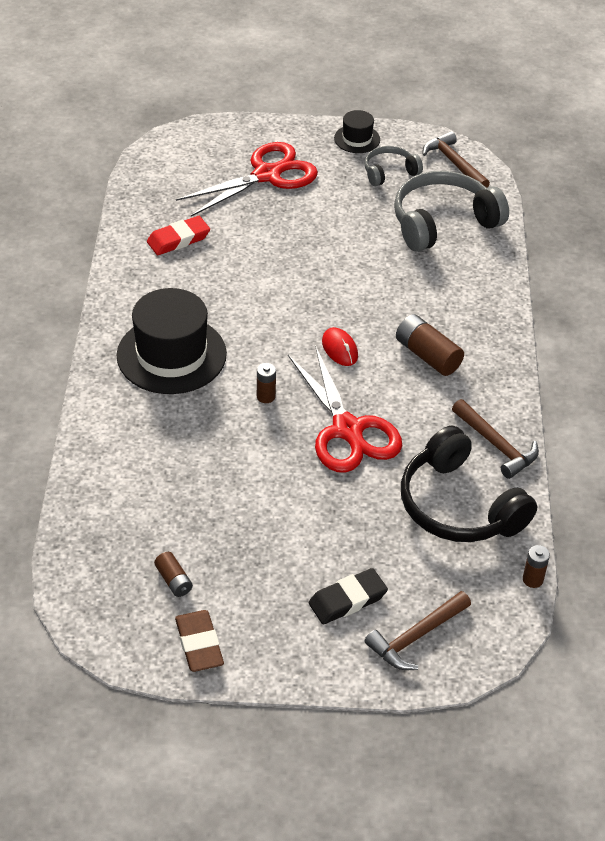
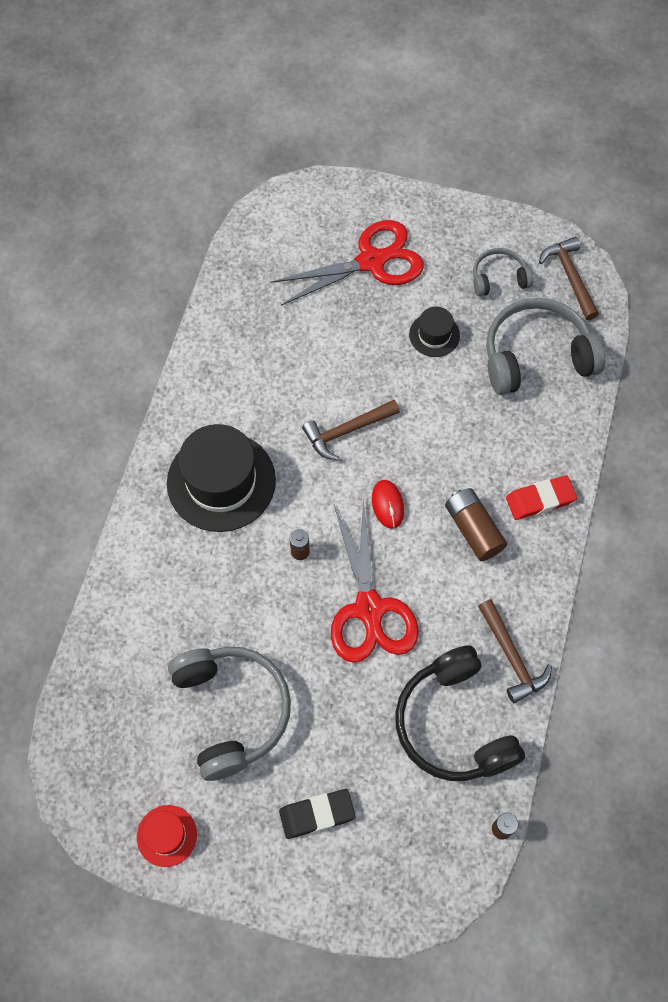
camera: 15 degrees right, 20 degrees up
(174, 580) = (160, 757): brown battery -> none
(178, 239) = (262, 333): red eraser -> red eraser (540, 499)
(199, 644) = (167, 835): brown eraser -> red hat
(235, 531) = (231, 711): none -> grey headphones
(357, 139) = (477, 226): black hat -> black hat (434, 335)
(415, 637) = (370, 872): brown hammer -> brown hammer (346, 431)

